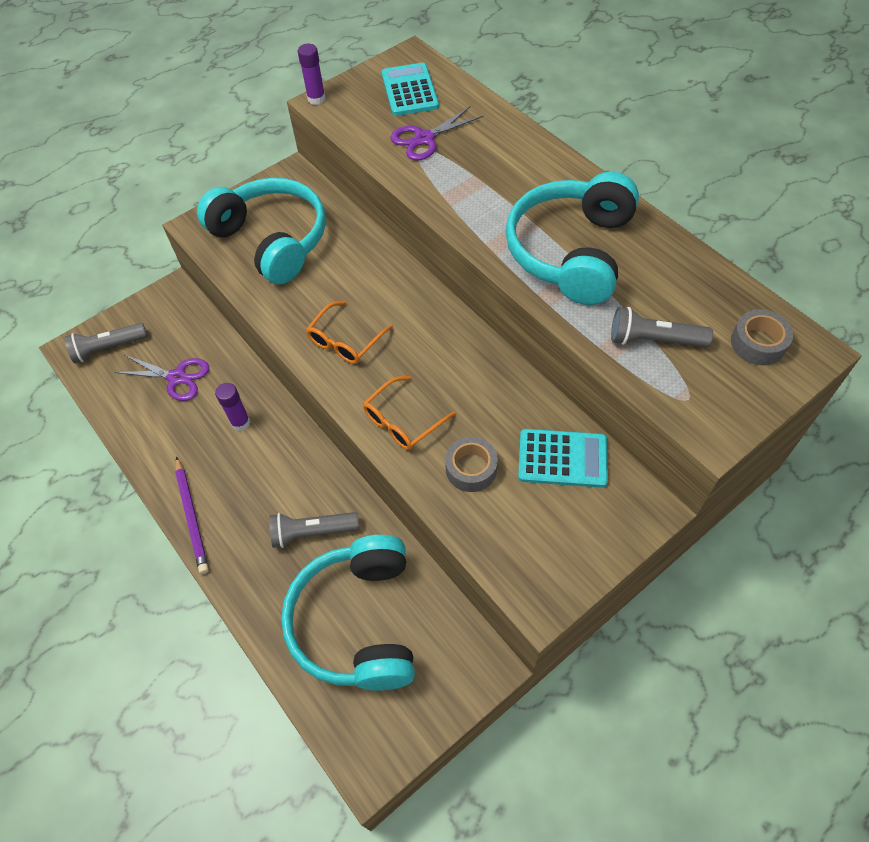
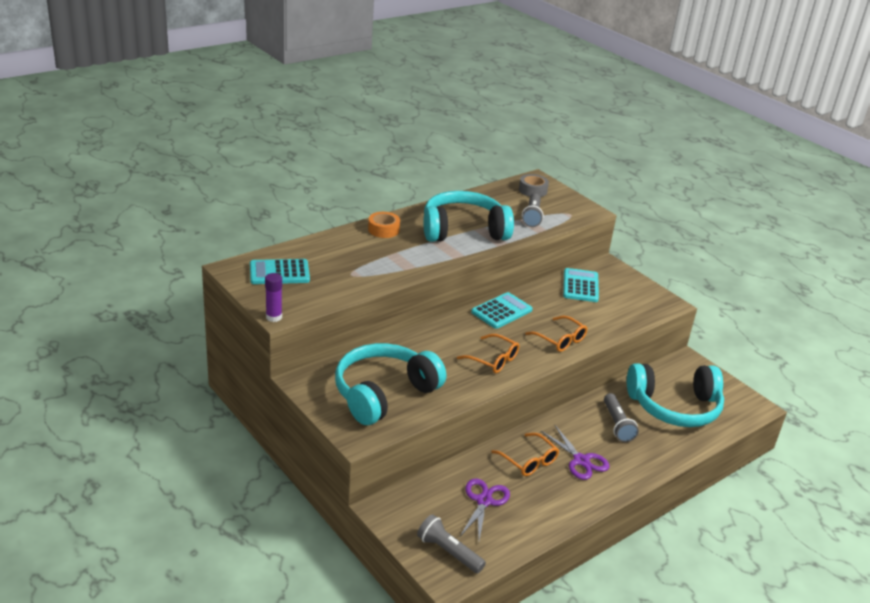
camera: 95 degrees left, 25 degrees down
(108, 348) = (448, 552): grey flashlight -> grey flashlight turned 150 degrees clockwise
(191, 516) = (614, 486): purple pencil -> none
(240, 422) = (528, 461): purple glue stick -> orange glasses
(424, 139) = (341, 271): purple scissors -> purple scissors (581, 460)
(464, 350) = (501, 311): none -> turquoise calculator
(471, 468) = (592, 317): grey tape -> none
(543, 167) = (383, 230): none -> orange tape
(571, 251) = (463, 230): turquoise headphones -> turquoise headphones turned 150 degrees clockwise

